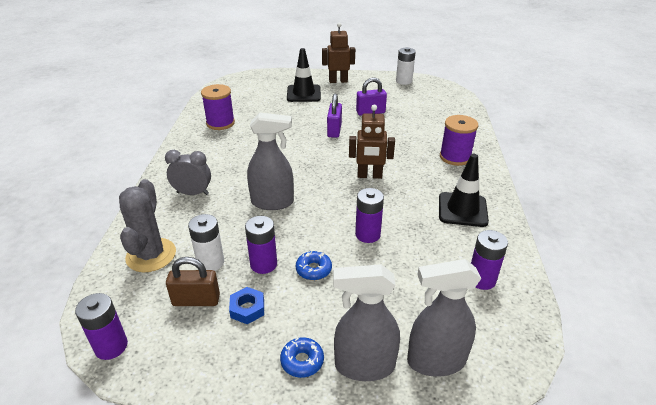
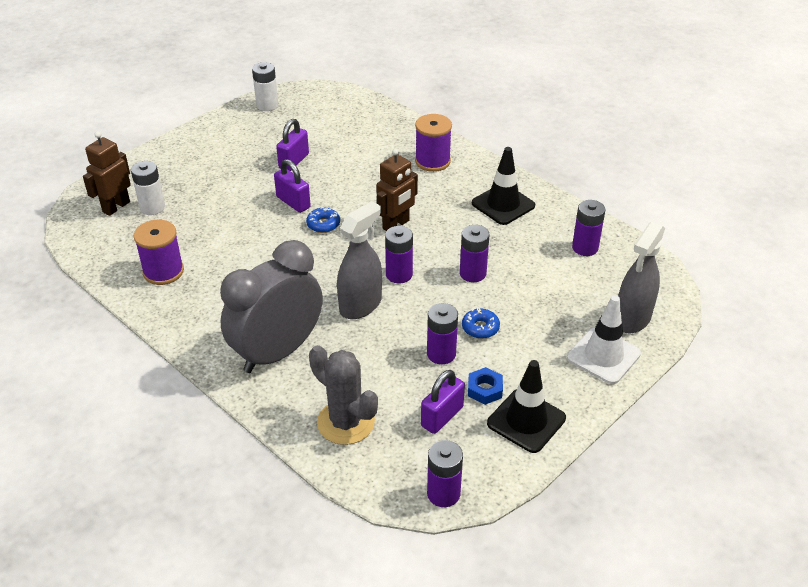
camera: 50 degrees left, 5 degrees up
(193, 193) = (277, 352): grey clock -> grey clock, size x1.95
(196, 300) = (442, 416): brown padlock -> purple padlock
(210, 262) = (402, 386): white battery -> white battery (152, 207)
(302, 361) = (569, 385): blue donut -> blue donut (323, 224)
(303, 94) = (190, 181): black traffic cone -> black traffic cone (526, 421)
(322, 202) = (399, 274): none -> purple battery
(338, 81) = (200, 144): brown robot -> brown robot (116, 207)
(364, 365) = (603, 356): grey spray bottle -> white traffic cone

